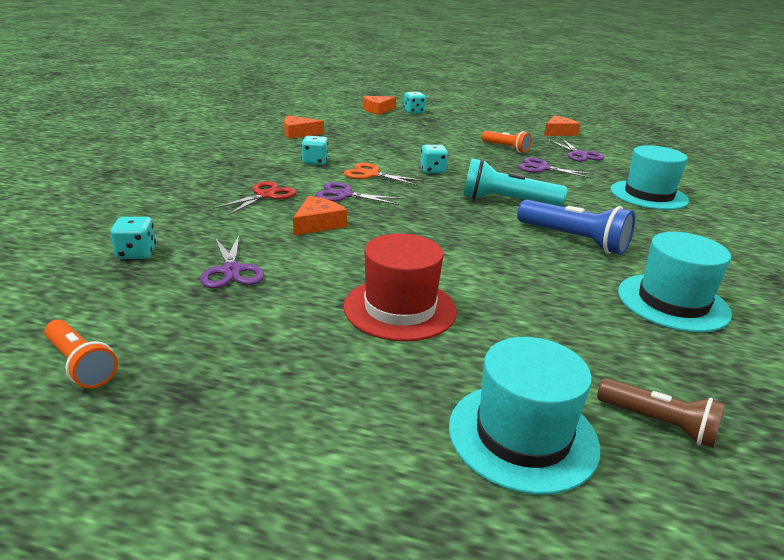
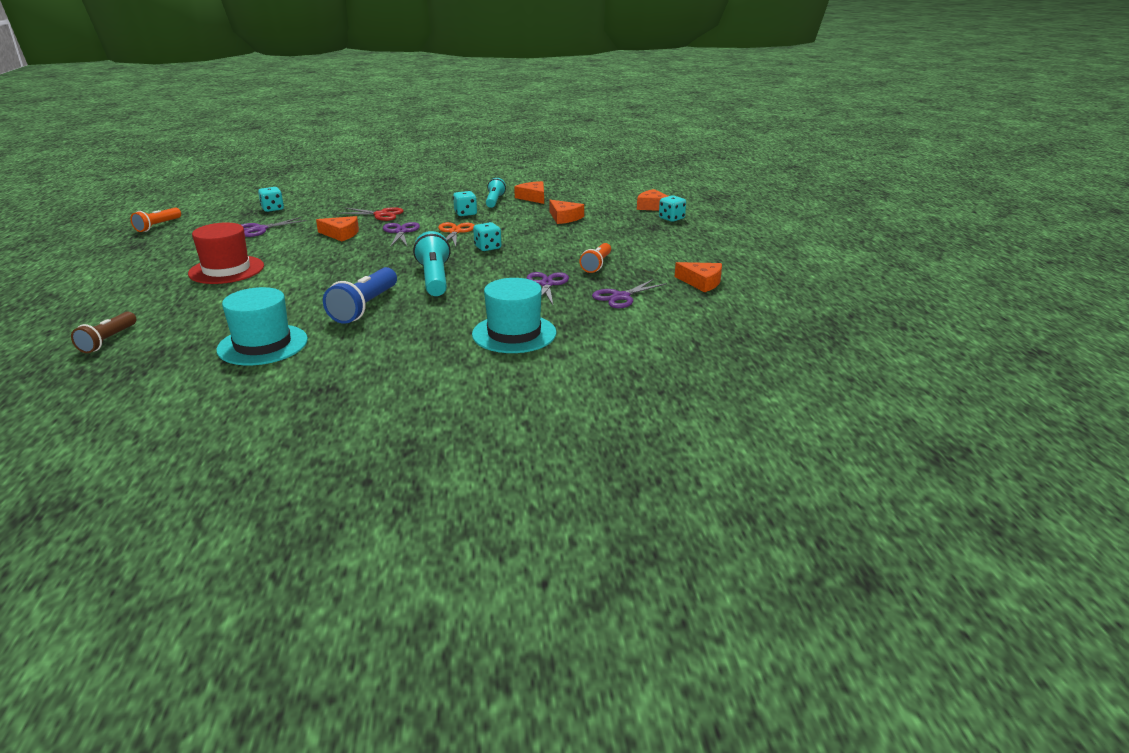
camera: 70 degrees right, 0 degrees up
(288, 146) = (494, 201): none -> turquoise flashlight
(374, 135) = (564, 218): none -> orange cheese
(522, 436) = (100, 309): turquoise hat -> none

